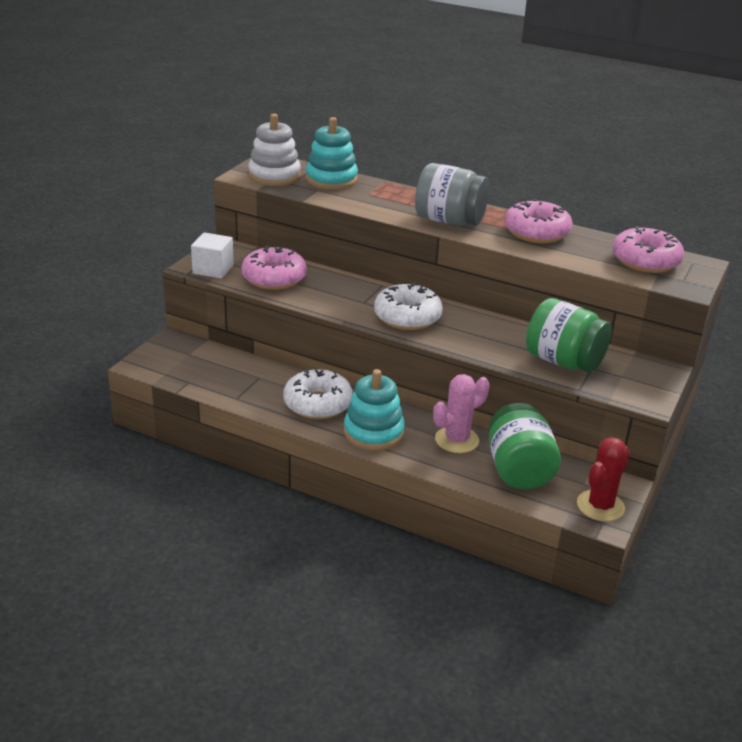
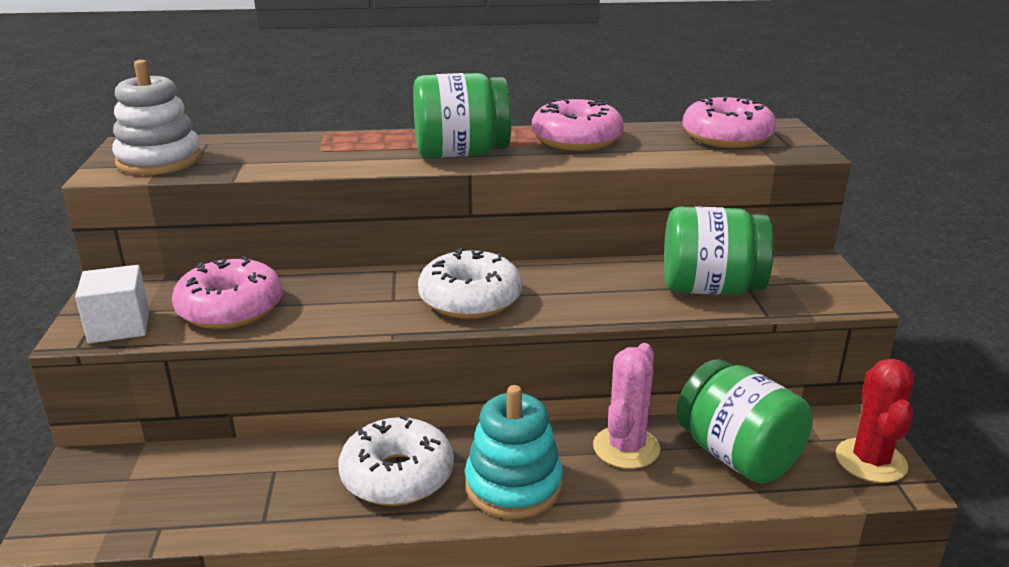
camera: 30 degrees left, 5 degrees down
(331, 179) = (249, 146): turquoise stacking toy -> none
(449, 221) = (461, 153): grey jar -> green jar

